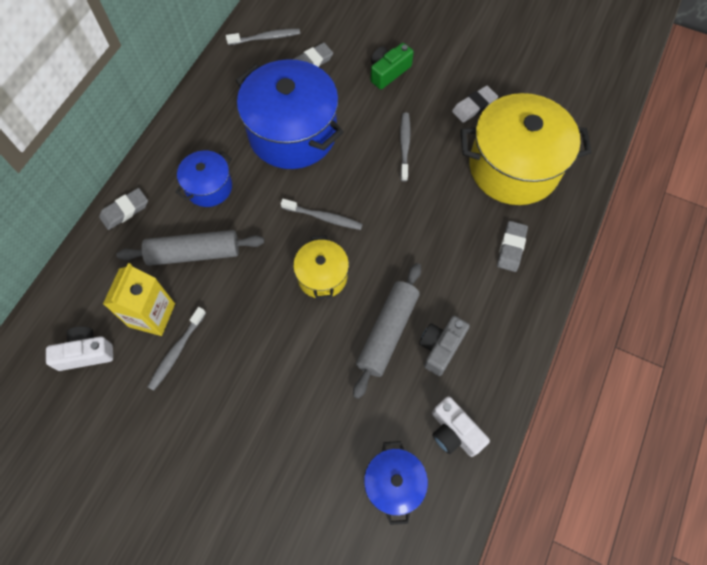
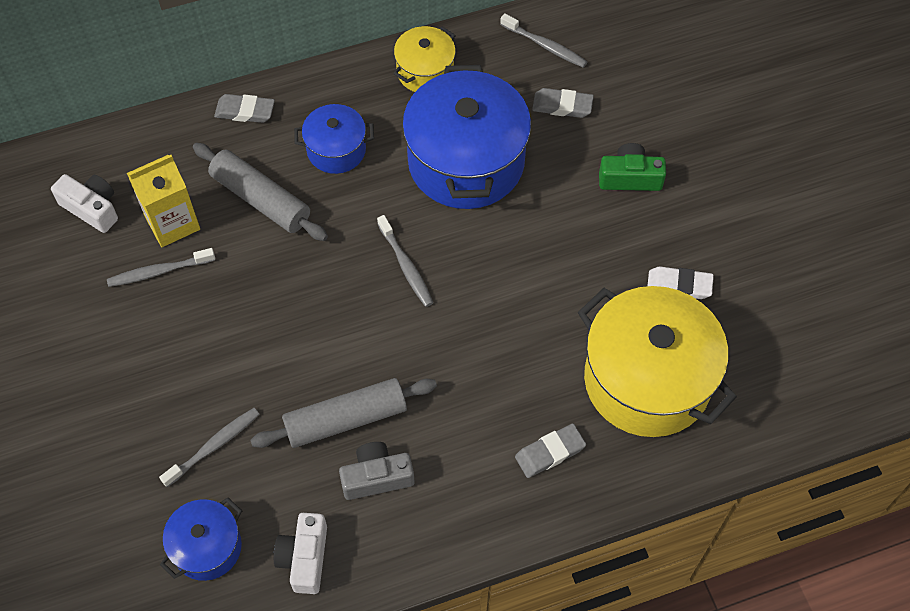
camera: 45 degrees right, 5 degrees down
(322, 276) = (345, 317): yellow pot -> yellow pot (425, 71)
(404, 146) = (560, 264): grey toothbrush -> grey toothbrush (214, 446)

